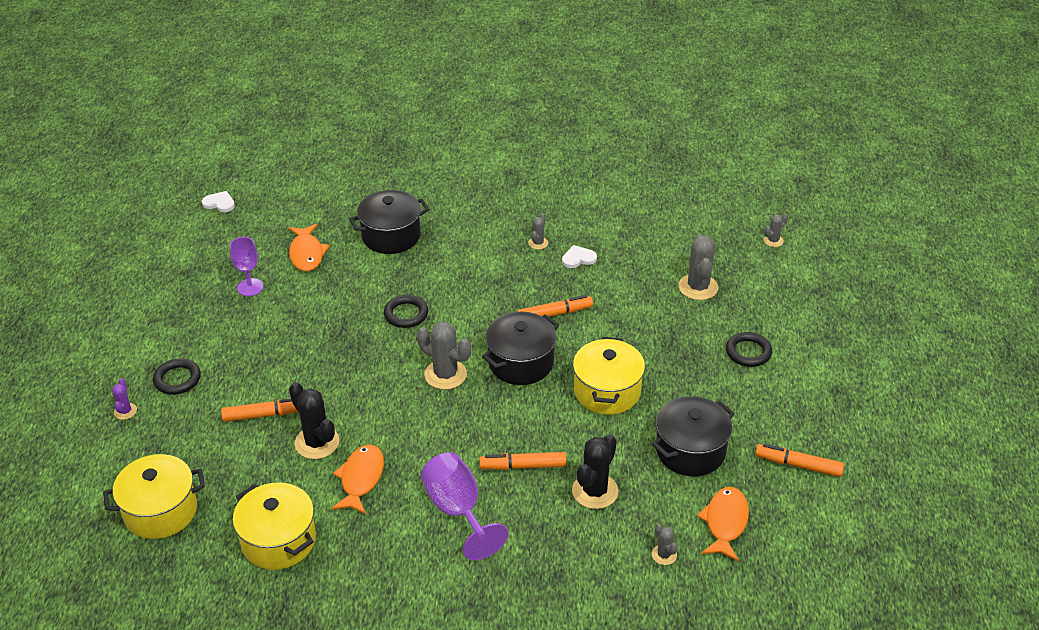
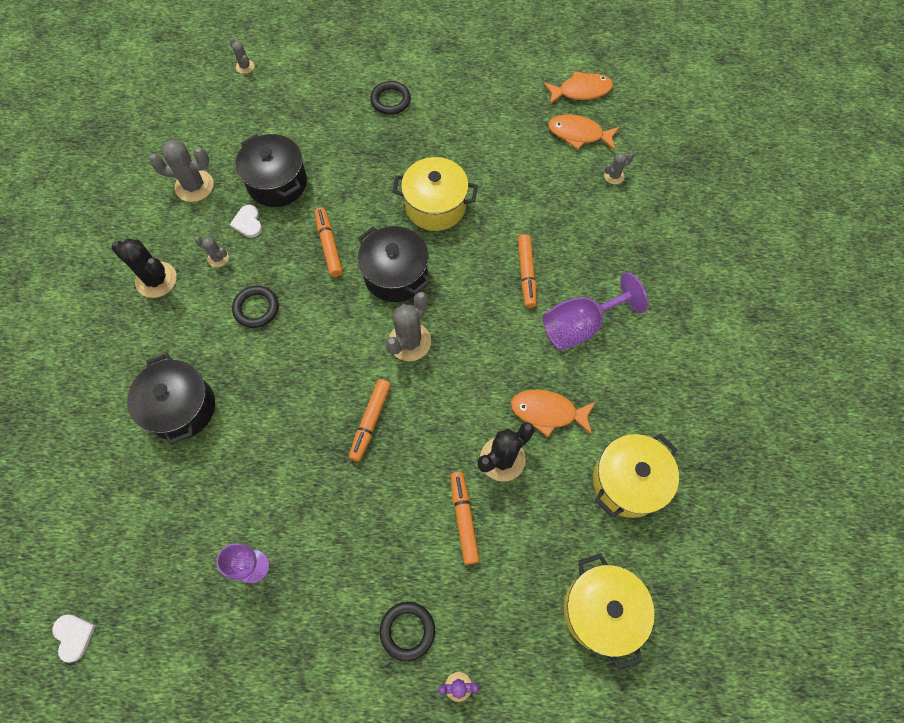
camera: 90 degrees left, 25 degrees up
(219, 203) = (74, 636): white heart -> white heart turned 135 degrees clockwise
(307, 254) = (199, 503): orange fish -> orange fish (581, 91)
(406, 314) = (317, 384): black ring -> black ring (256, 308)
(595, 491) = (552, 220): black cactus -> black cactus (156, 280)
(690, 451) = (505, 150): black pot -> black pot (277, 183)
(698, 287) = (303, 128): grey cactus -> grey cactus (194, 186)
(798, 465) = (518, 82): orange marker -> orange marker (370, 421)

